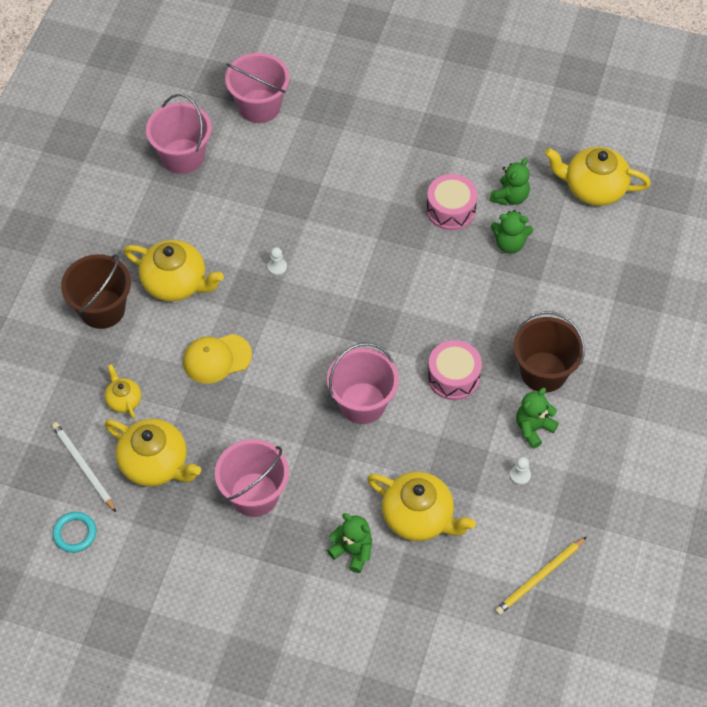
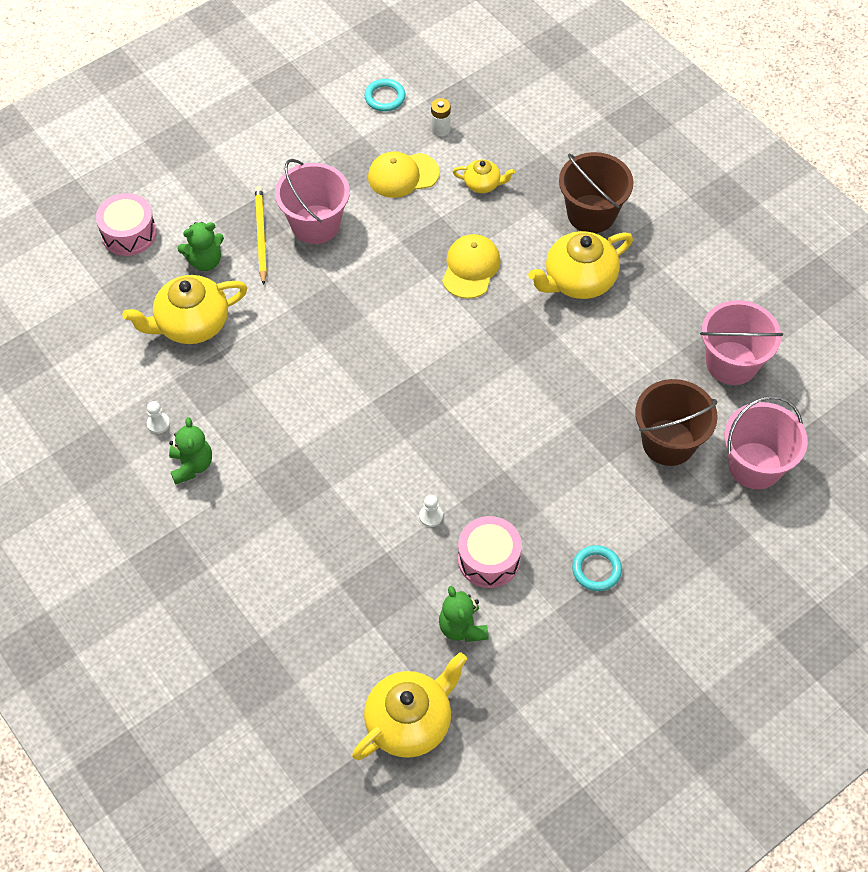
camera: 125 degrees right, 0 degrees up
(83, 467) = (440, 129): white pencil -> white battery
(155, 463) = (403, 175): yellow teapot -> yellow cap
(277, 267) = (535, 367): white pawn -> white pawn (431, 516)
(362, 403) = (334, 349): pink bucket -> none
(408, 150) = (596, 570): none -> turquoise ring
(453, 377) = (298, 436): pink drum -> pink drum (129, 233)
(509, 244) = (404, 586): green teddy bear -> none
(539, 577) = (59, 375): yellow pencil -> yellow pencil (261, 235)
(543, 372) = (239, 514): brown bucket -> brown bucket (668, 442)

